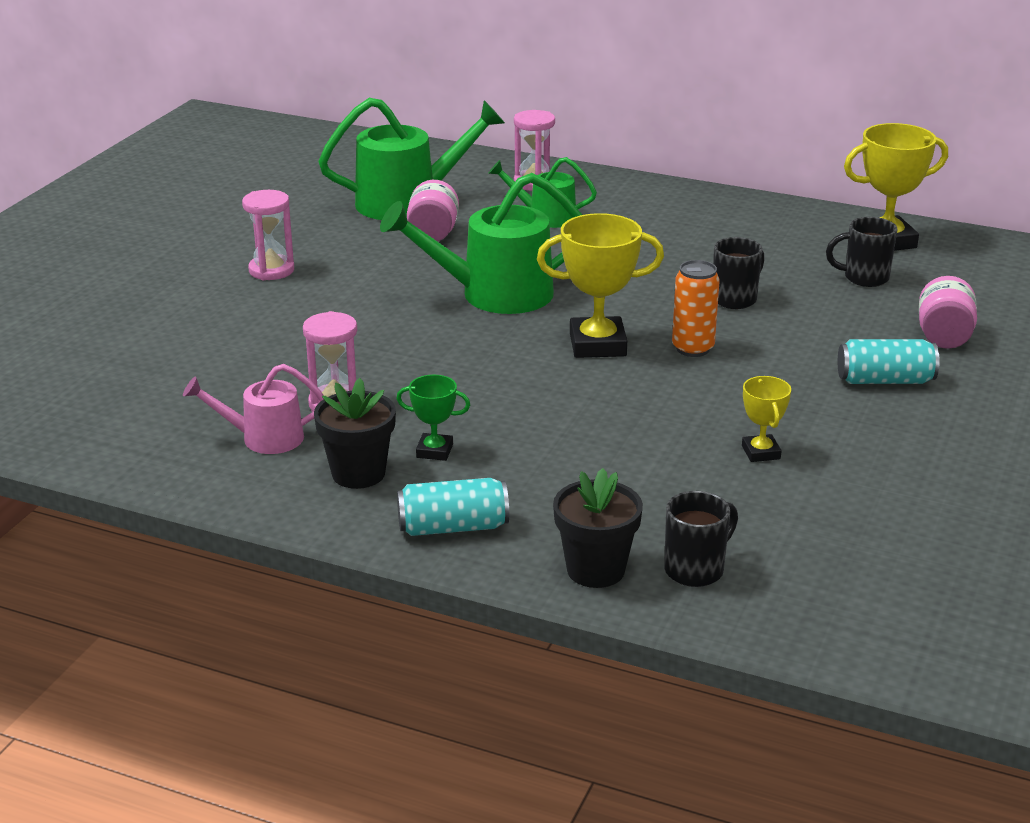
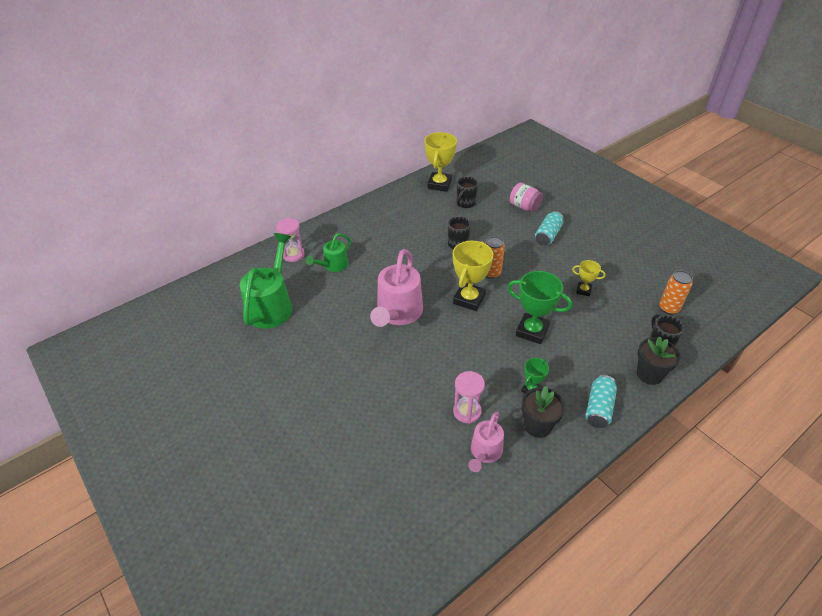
camera: 60 degrees left, 15 degrees up
(271, 270) = (303, 388): pink hourglass -> none
(433, 234) = (316, 310): pink jar -> none
(493, 294) = (397, 313): green watering can -> pink watering can
(582, 421) = (532, 331): none -> green trophy
(827, 565) = (669, 308): none -> orange can

